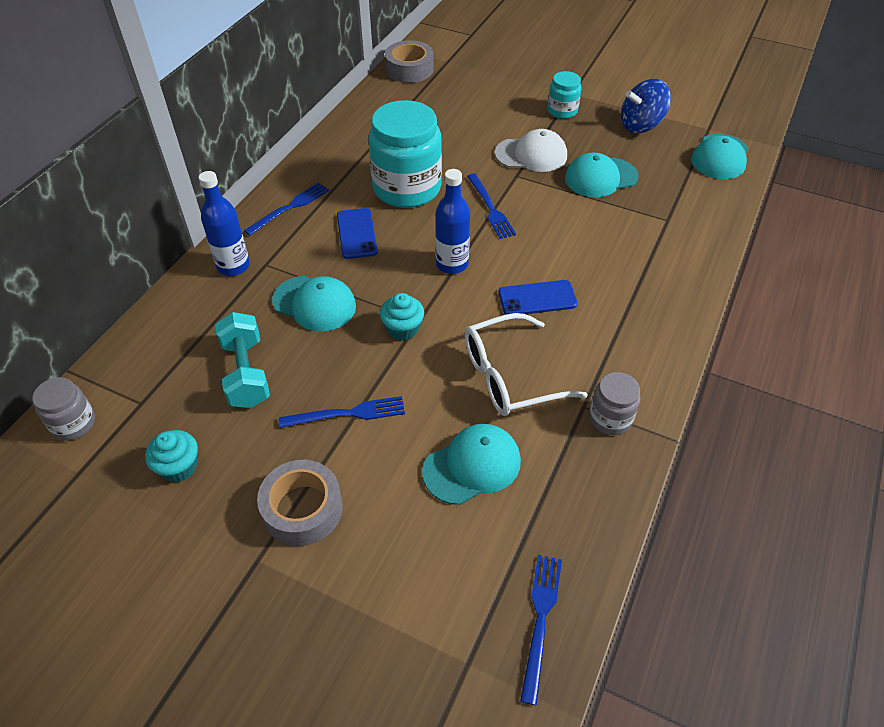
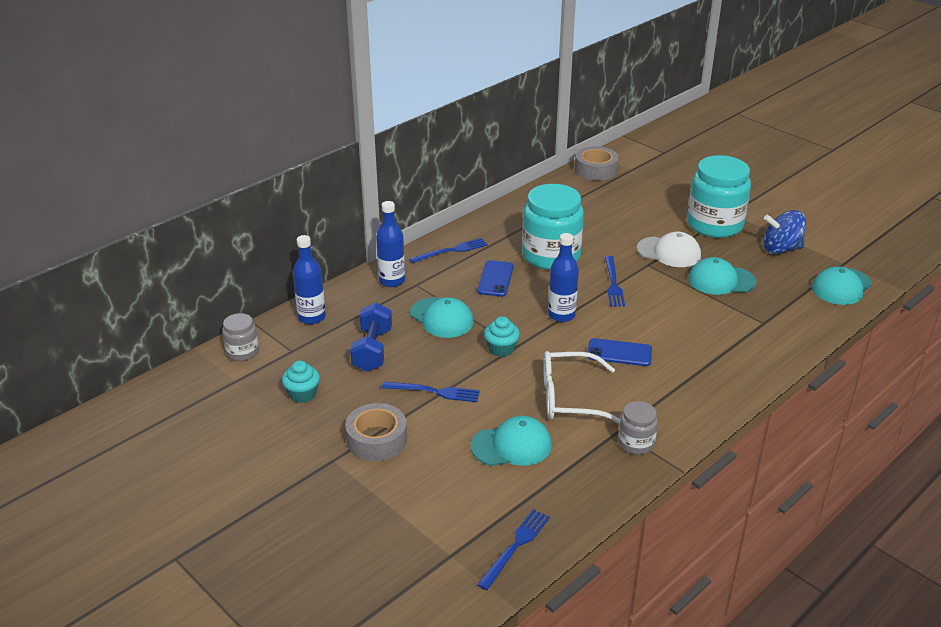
camera: 20 degrees right, 15 degrees down
(150, 345) = (312, 317): none -> blue bottle
(246, 373) = (372, 350): turquoise dumbbell -> blue dumbbell
(562, 111) = (714, 225): turquoise jar -> turquoise jar, size x2.03

